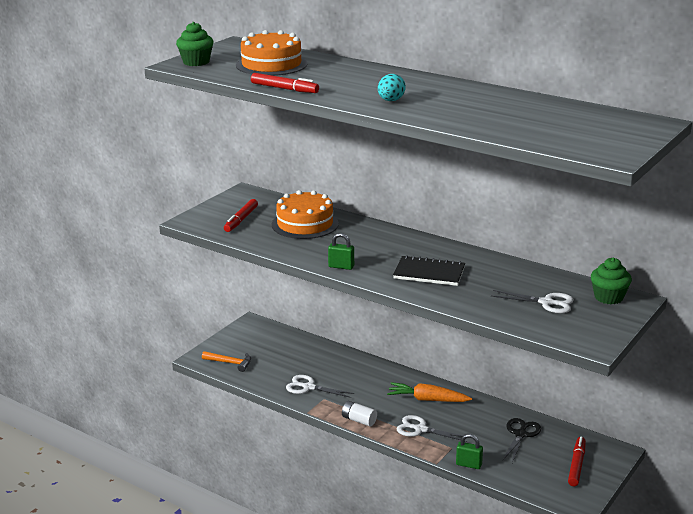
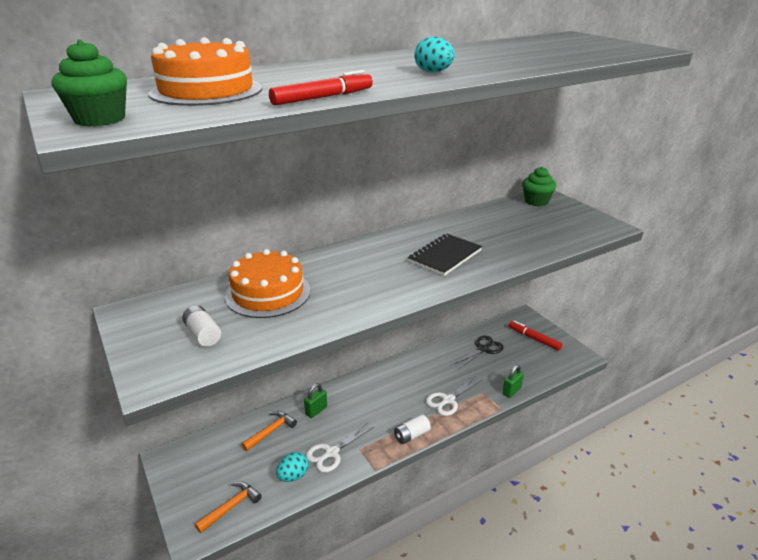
camera: 65 degrees left, 5 degrees up
(241, 220) = (203, 334): red marker -> white battery
(274, 378) = (293, 476): none -> turquoise egg
(309, 353) = (271, 431): none -> orange hammer
(341, 266) = (394, 298): green padlock -> green padlock (316, 410)
(427, 399) = (406, 380): orange carrot -> none
(520, 434) = (483, 349): black scissors -> black scissors turned 90 degrees clockwise
(546, 303) = (533, 224): white scissors -> none

